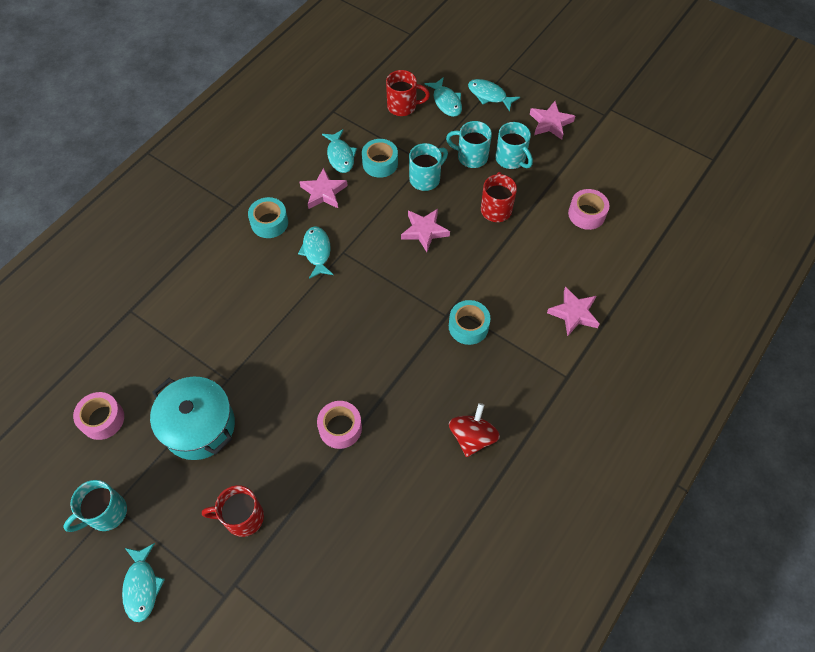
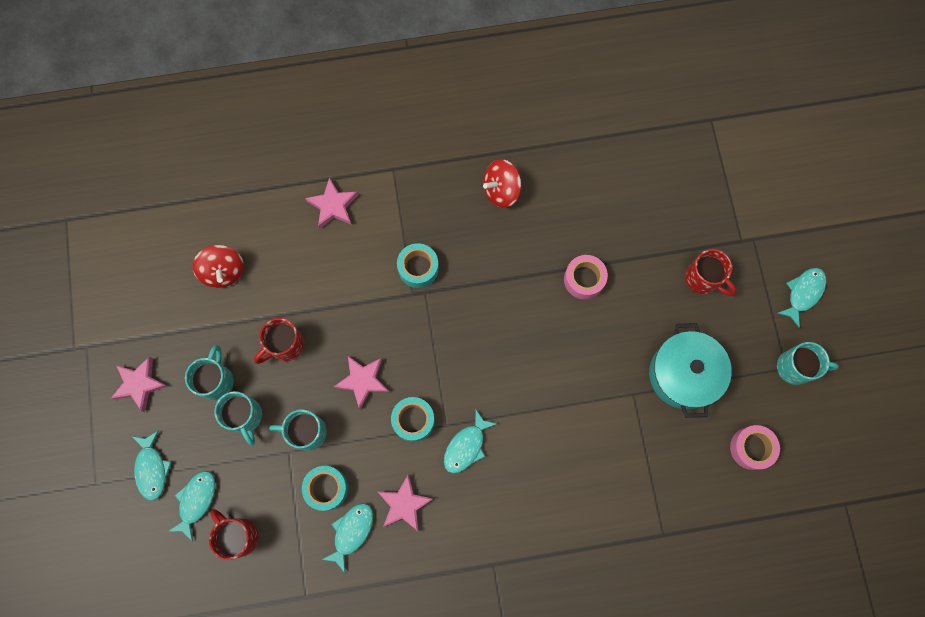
camera: 135 degrees left, 15 degrees up
(269, 222) = (478, 516): turquoise tape -> turquoise tape (413, 420)
(586, 214) = (223, 271): pink tape -> red spinning top

